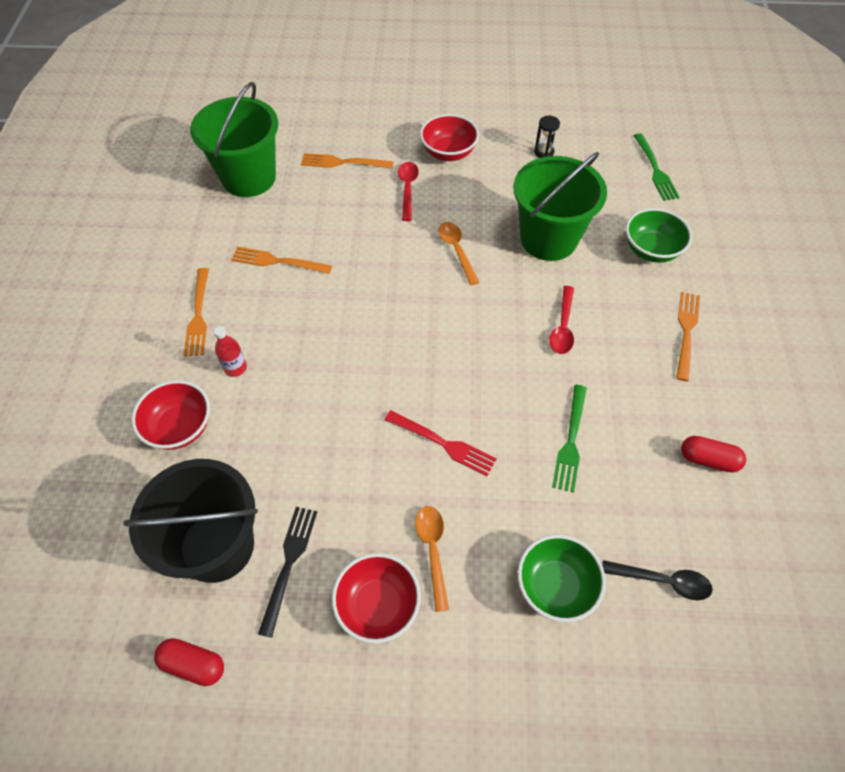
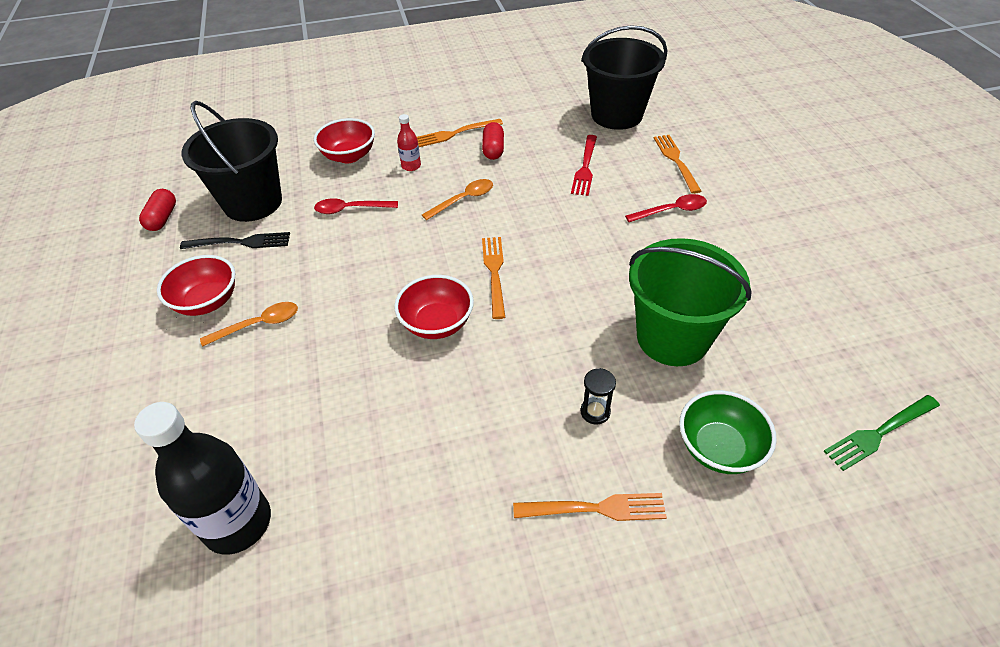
camera: 75 degrees right, 10 degrees down
(249, 178) = (616, 115): green bucket -> black bucket
(277, 261) = (530, 156): orange fork -> orange fork (494, 273)
(443, 443) = (369, 307): red fork -> red fork (585, 167)
(448, 153) = (747, 227): red bowl -> red bowl (437, 323)
(456, 250) = (609, 265): orange spoon -> orange spoon (463, 199)
(544, 152) = (815, 307): black hourglass -> black hourglass (595, 412)
(555, 586) = (228, 423): green bowl -> none
(562, 327) = (546, 374): red spoon -> red spoon (350, 209)
(571, 441) = (395, 408): green fork -> none
(663, 581) = (238, 523): black spoon -> black bottle
(708, 459) = (403, 556): red capsule -> red capsule (493, 149)

